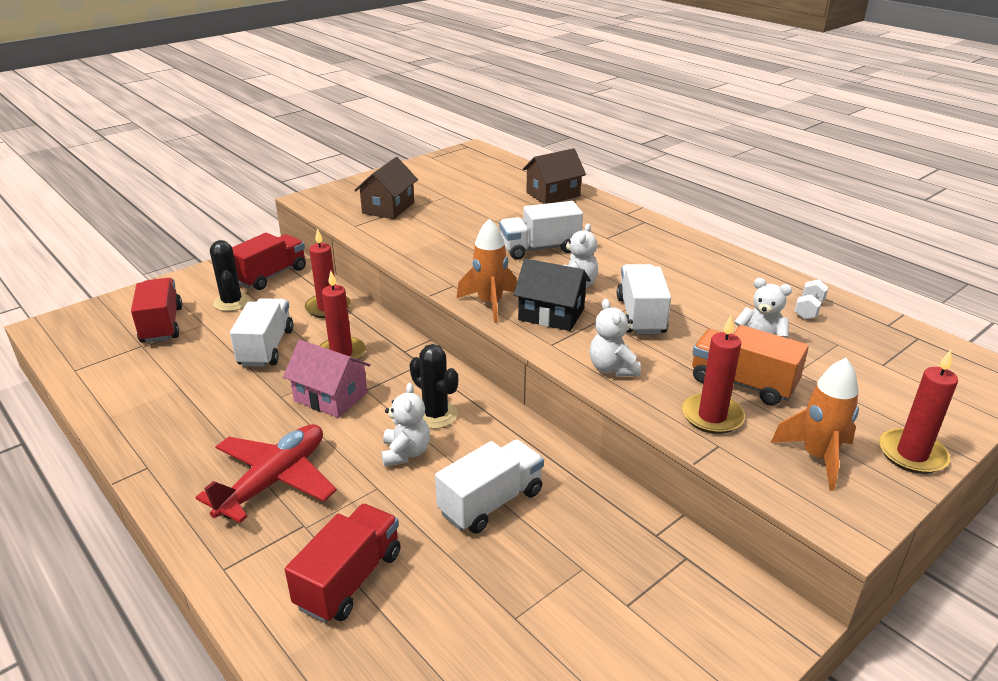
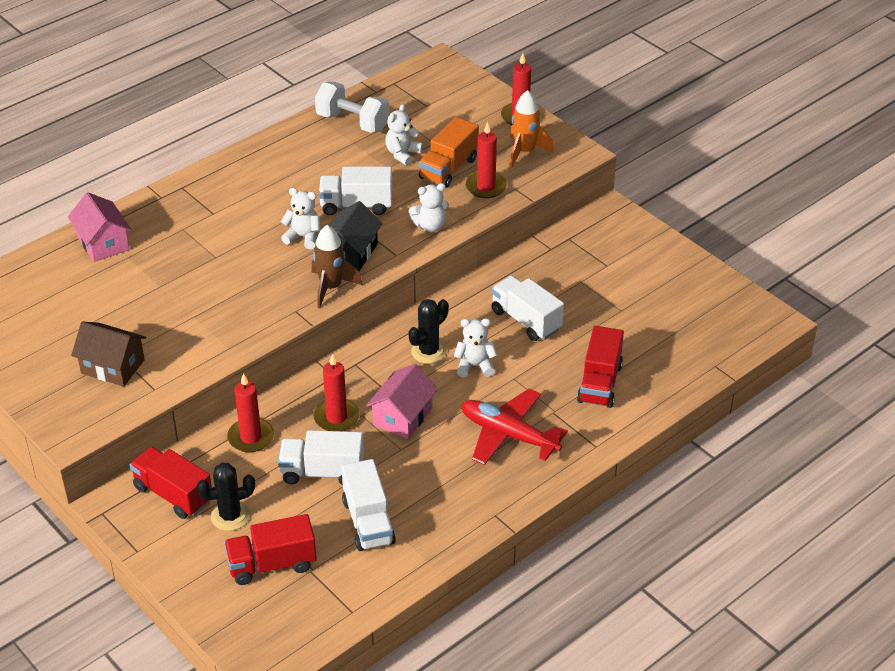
camera: 90 degrees left, 10 degrees up
(349, 579) = (599, 383): red truck -> red truck turned 105 degrees counterclockwise
(490, 303) = (331, 288): orange rocket -> brown rocket
(540, 249) = (230, 256): white truck -> white truck (368, 522)
(553, 194) = (103, 243): brown house -> pink house
(808, 310) = (353, 122): white dumbbell -> white dumbbell, size x1.96

